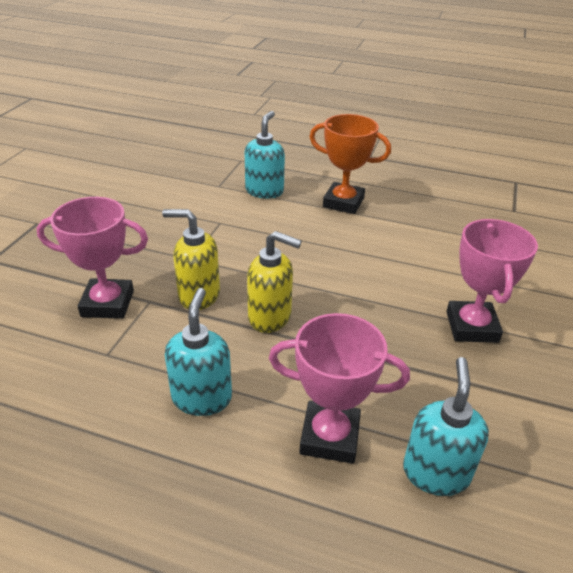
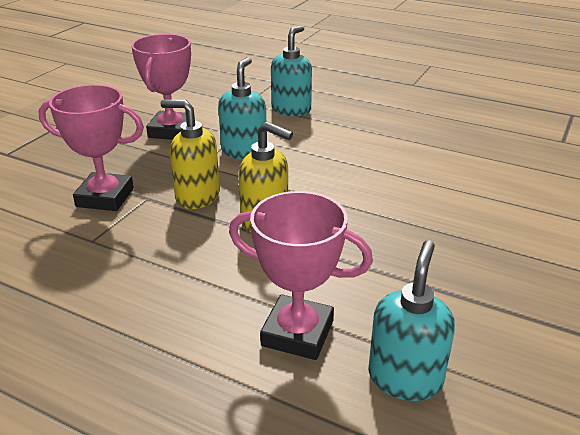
camera: 10 degrees right, 5 degrees down
(202, 397) = (174, 286): turquoise soap dispenser -> turquoise soap dispenser (244, 151)
(343, 202) = (372, 124): orange trophy -> none
(471, 327) = (484, 246): pink trophy -> pink trophy (171, 131)

